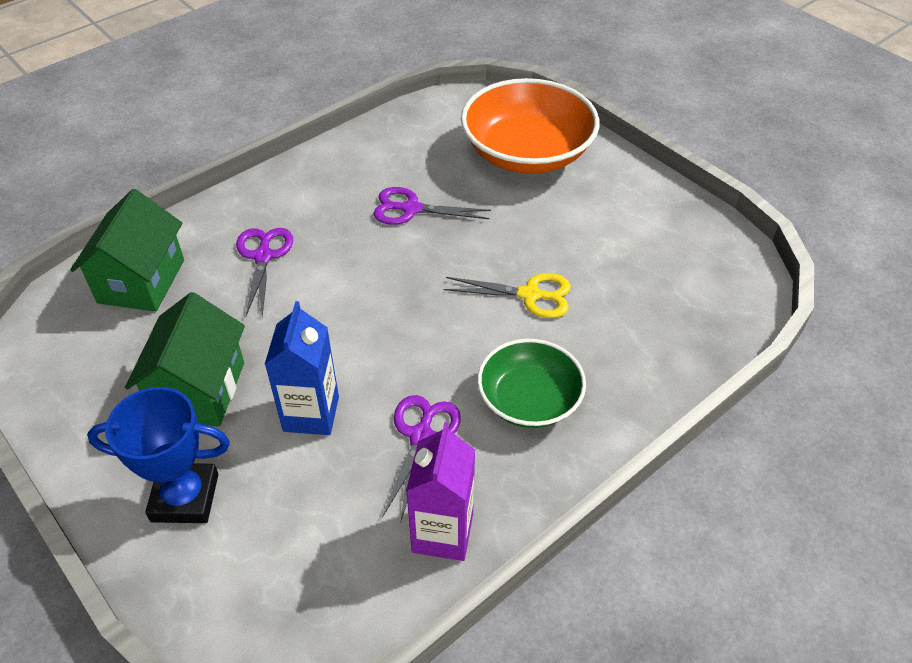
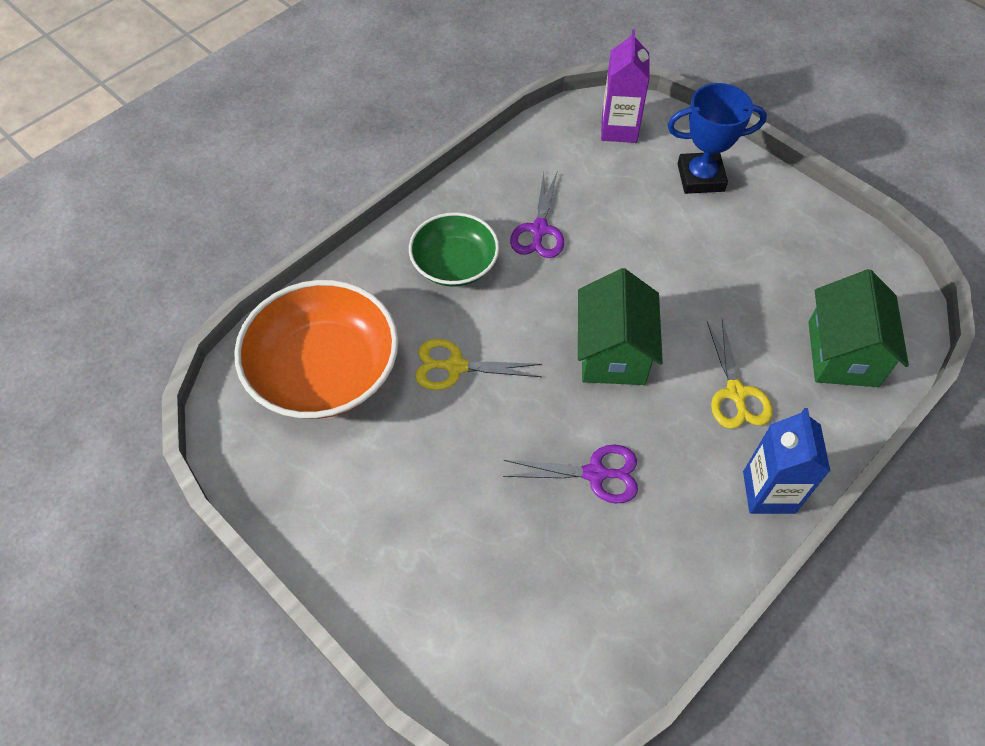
camera: 175 degrees right, 10 degrees up
(199, 390) = (730, 253): green house -> green house (613, 352)
(263, 256) = (735, 393): purple scissors -> yellow scissors
(311, 414) = (631, 240): blue carton -> blue carton (768, 492)
(442, 533) = (513, 169): purple carton -> purple carton (619, 129)
(527, 152) = (462, 589): orange bowl -> orange bowl (324, 371)

